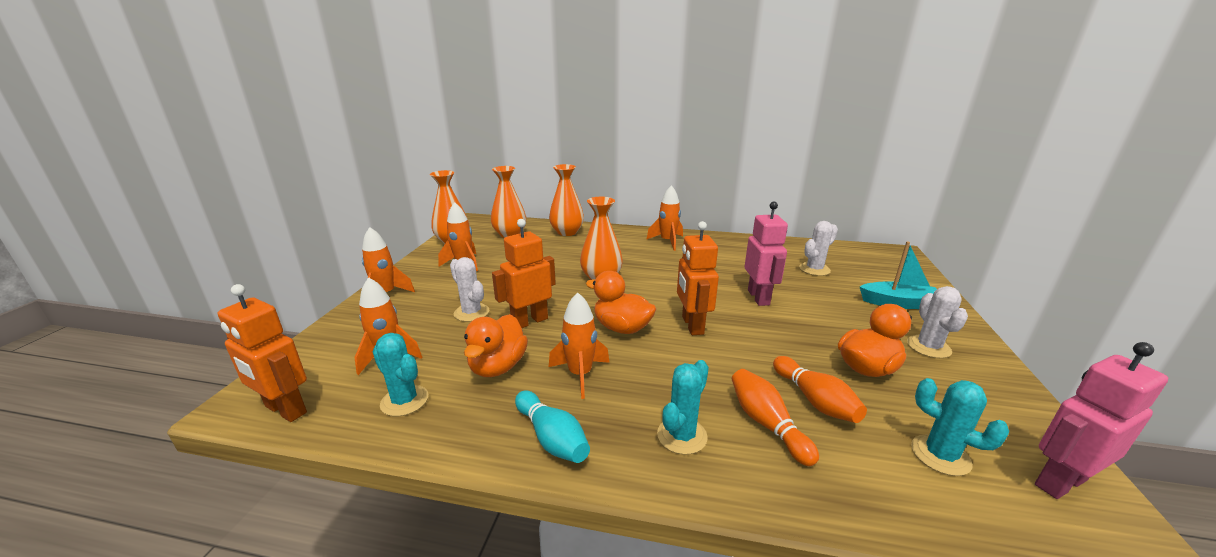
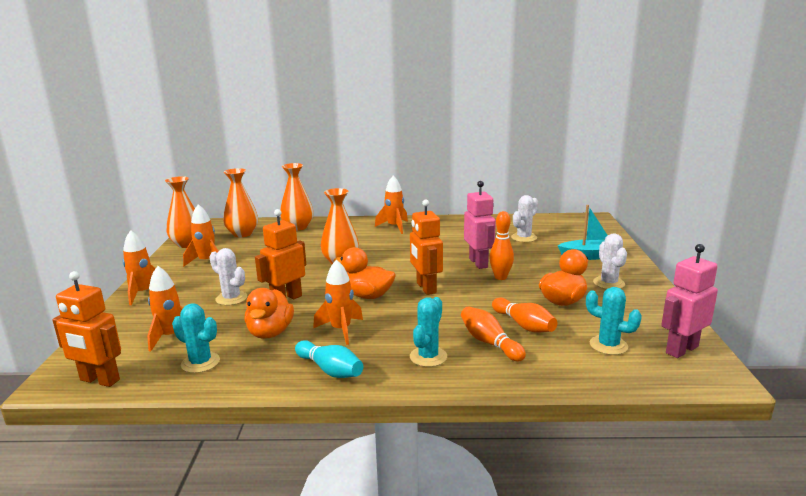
camera: 10 degrees left, 5 degrees down
(785, 321) = (500, 277): none -> orange bowling pin

